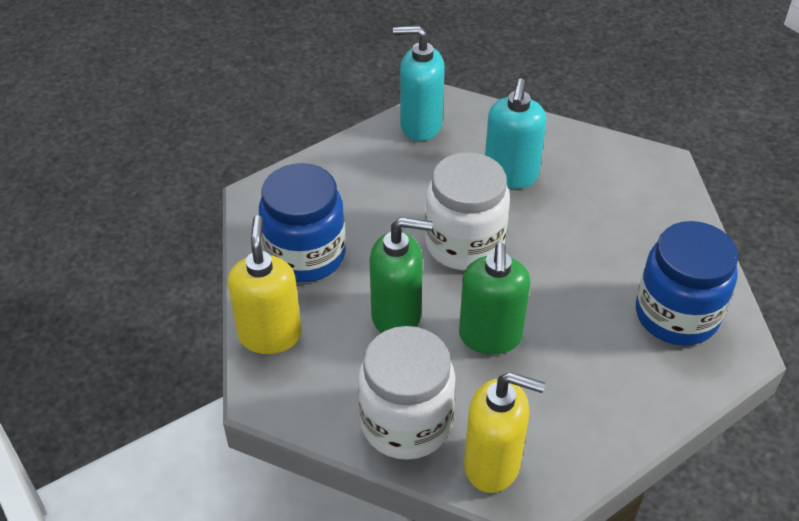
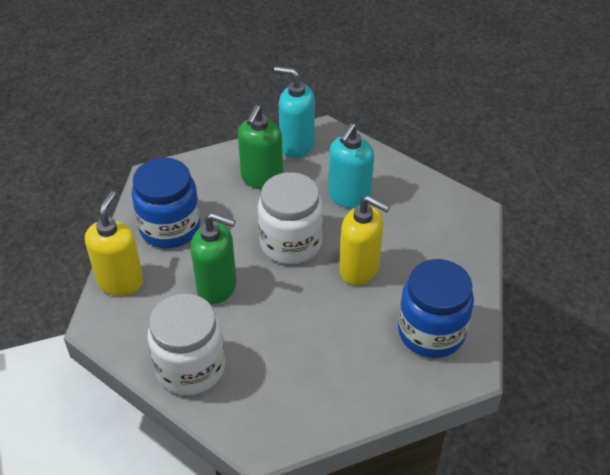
camera: 15 degrees right, 0 degrees up
(490, 336) = (280, 317): green soap dispenser -> green soap dispenser (261, 179)
(493, 464) = (240, 413): yellow soap dispenser -> yellow soap dispenser (359, 269)

